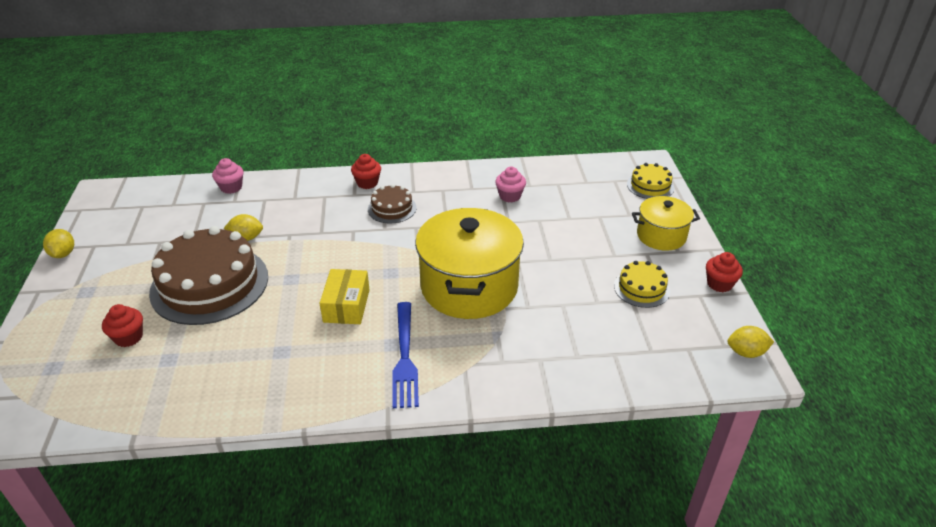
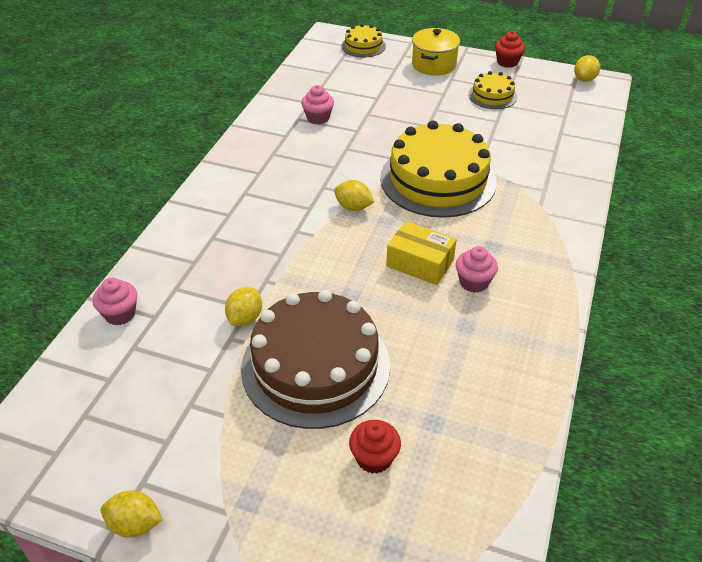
camera: 65 degrees left, 5 degrees up
(336, 344) = (474, 282): none -> pink cupcake
(367, 183) = (214, 200): red cupcake -> none
(392, 208) = (278, 194): brown cake -> none
(399, 250) = (353, 207): none -> yellow lemon
(405, 358) = (514, 243): blue fork -> none
(469, 287) = (438, 179): yellow pot -> yellow cake

